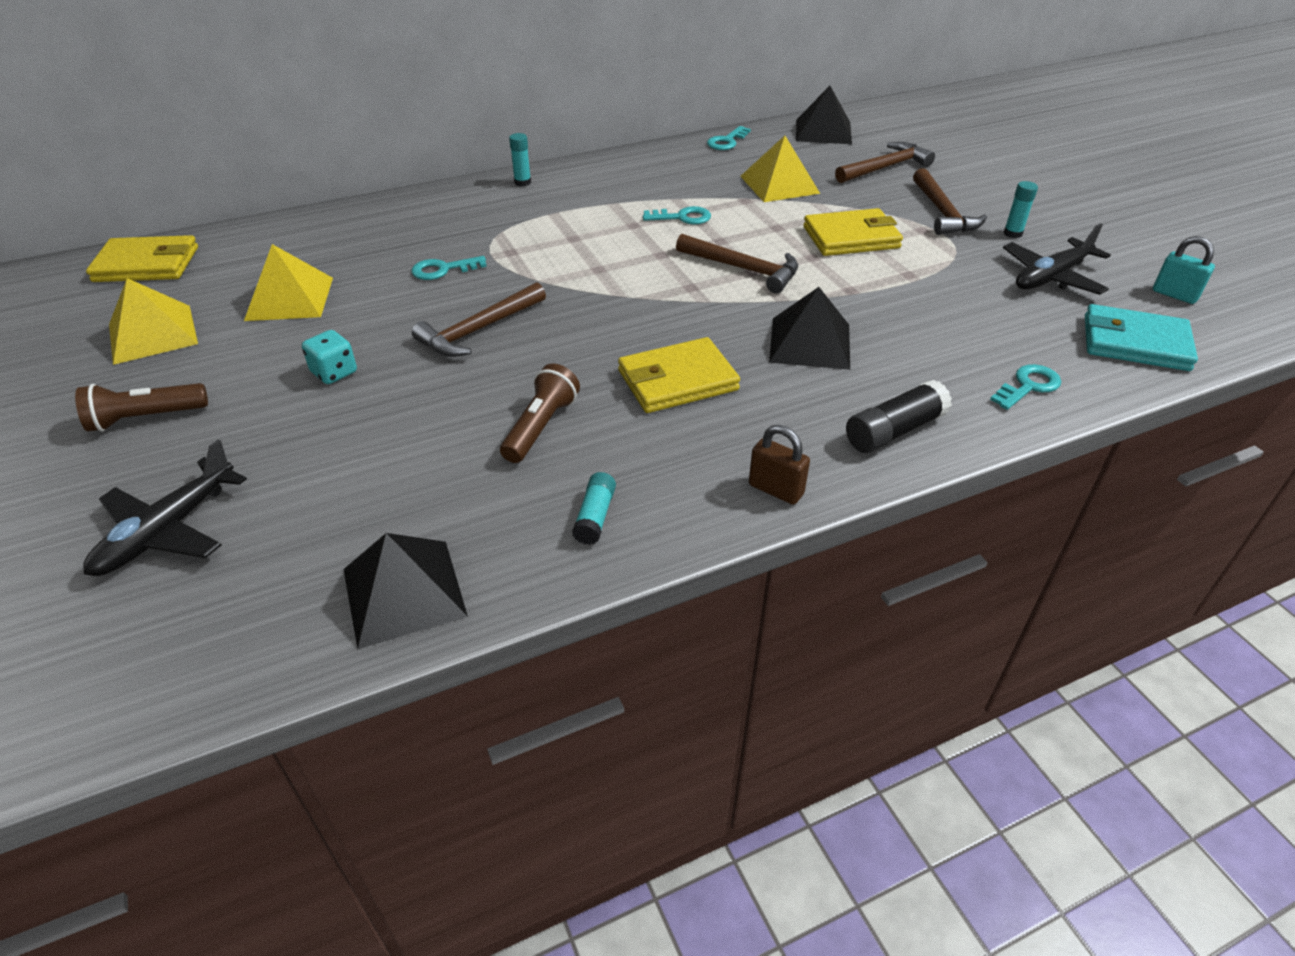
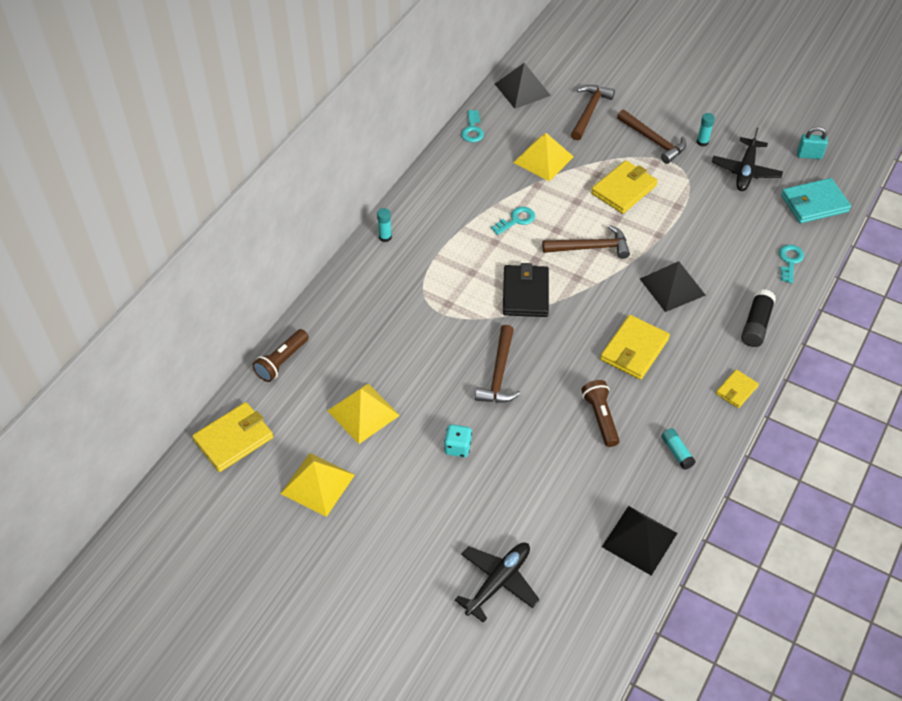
camera: 35 degrees left, 10 degrees up
(145, 418) = (397, 535): brown flashlight -> brown flashlight (282, 362)
(167, 531) = (498, 582): black plane -> black plane turned 135 degrees counterclockwise
(443, 270) = (425, 340): turquoise key -> none
(609, 276) = (525, 293): none -> black wallet
(776, 490) = (736, 390): brown padlock -> yellow wallet

